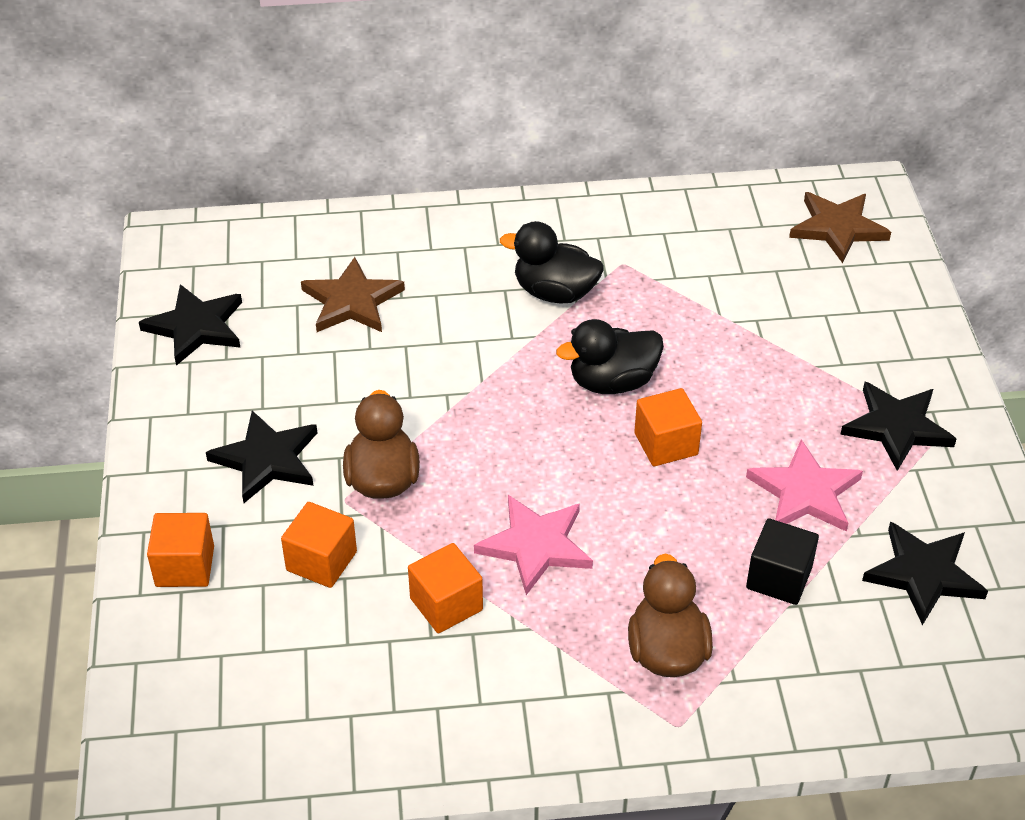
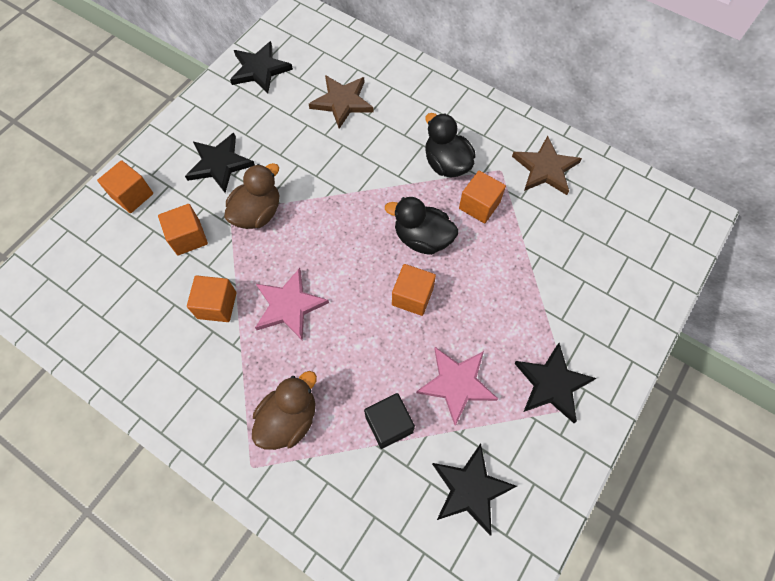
camera: 40 degrees right, 20 degrees up
(638, 311) = (479, 205): none -> orange cube
(838, 228) = (650, 230): brown star -> brown star (545, 168)

